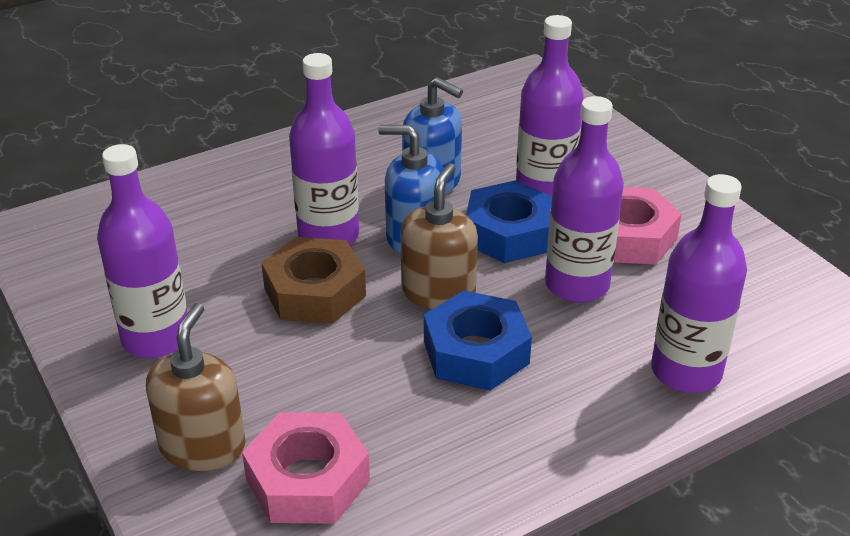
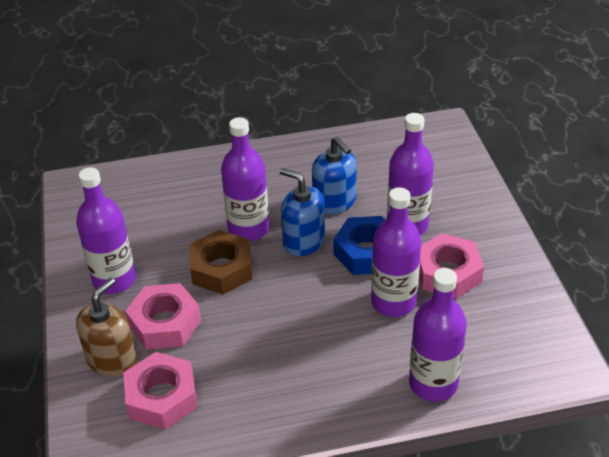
camera: 20 degrees right, 5 degrees up
(263, 379) = (165, 323): none -> pink nut
(438, 292) = (299, 287): brown soap dispenser -> none
(476, 352) = (302, 336): blue nut -> none

